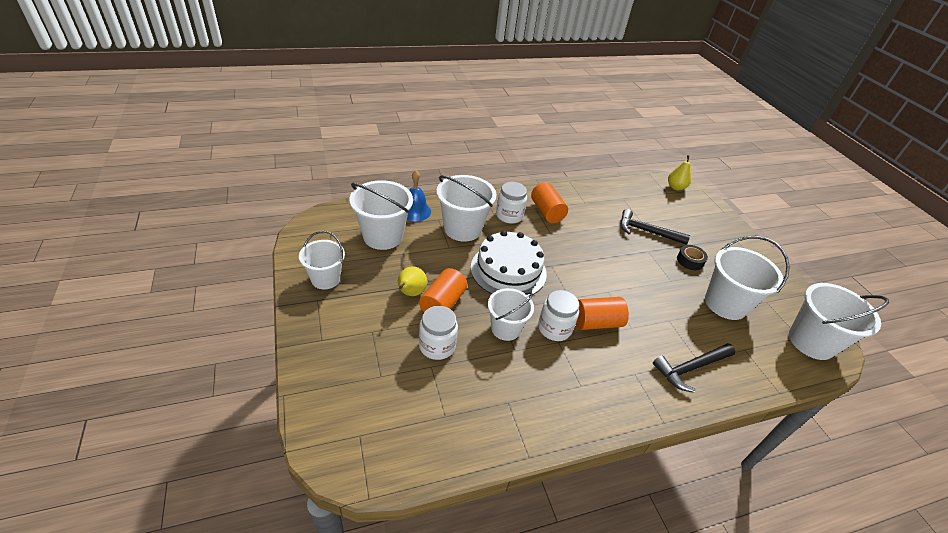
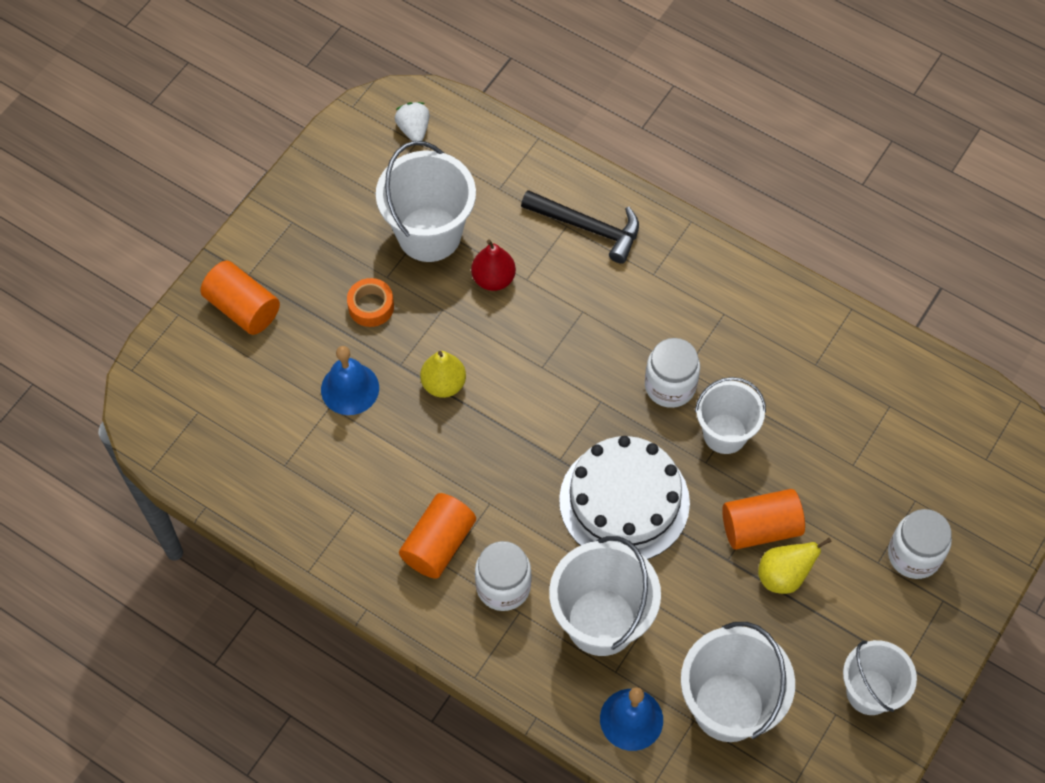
camera: 125 degrees left, 20 degrees up
(437, 346) = (823, 481): white jar -> white jar (914, 555)
(596, 322) = (613, 350): orange cylinder -> orange cylinder (243, 308)
(647, 231) = (350, 388): black hammer -> blue bell
(675, 187) = (164, 409): yellow pear -> yellow pear (443, 384)
(678, 308) = (493, 279): none -> red pear
(690, 261) = (371, 306): black tape -> orange tape
(811, 342) = (414, 129): white bucket -> white strawberry

